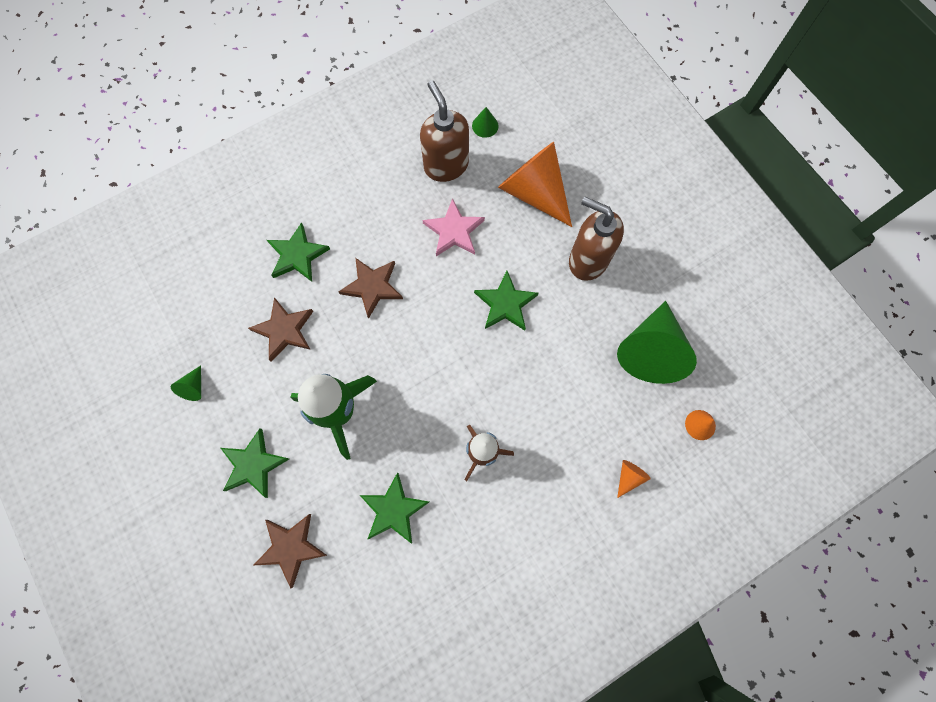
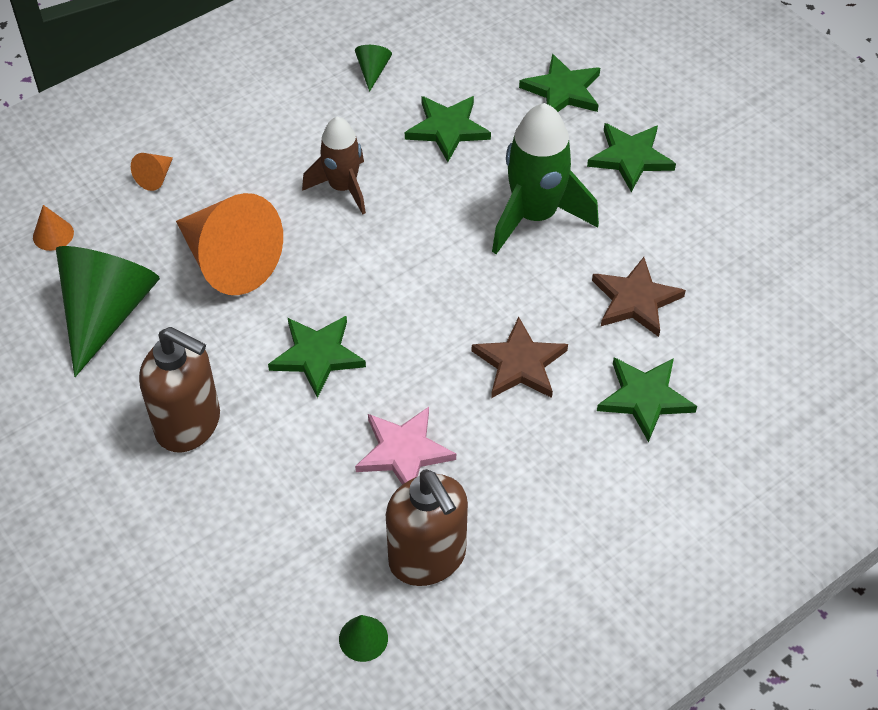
camera: 175 degrees right, 20 degrees down
(194, 387) = (736, 228): green cone -> green cone (373, 71)
(291, 547) = (562, 90): brown star -> green star
(534, 192) = (273, 524): orange cone -> orange cone (229, 261)

